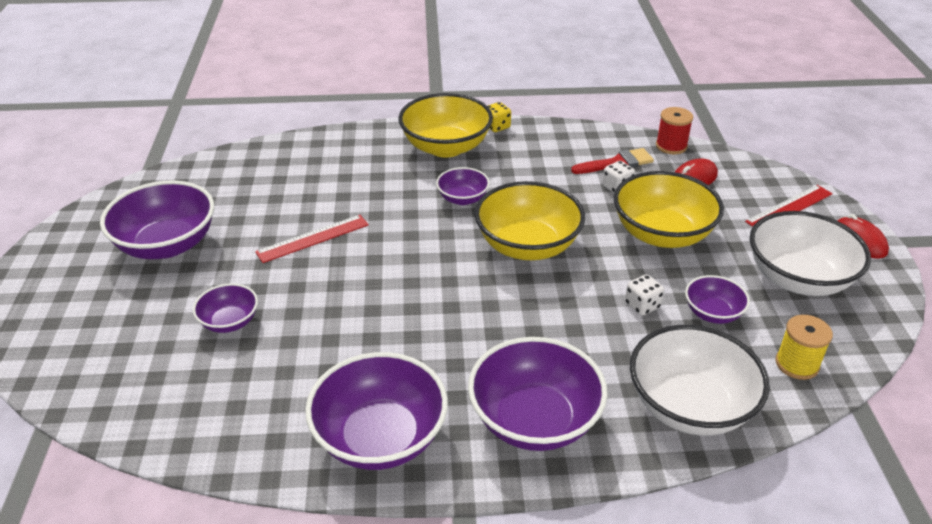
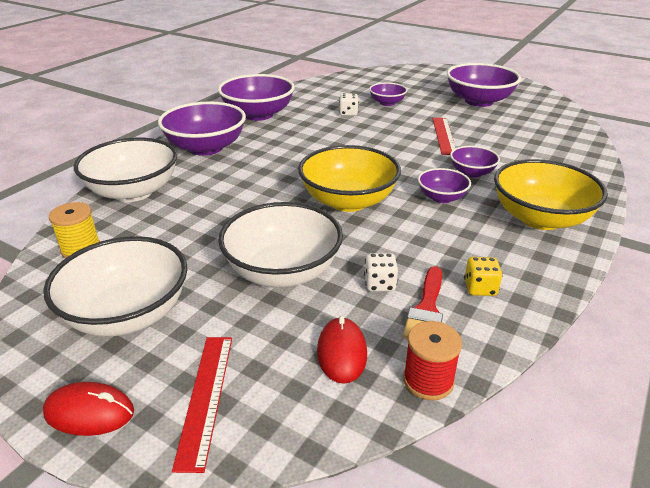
camera: 125 degrees right, 5 degrees down
(497, 127) = (568, 262): yellow dice -> yellow dice (480, 288)
(642, 305) = (224, 217): white dice -> white dice (348, 113)
(662, 234) = (282, 271): yellow bowl -> white bowl
(712, 313) = (172, 242): purple bowl -> purple bowl (472, 173)

